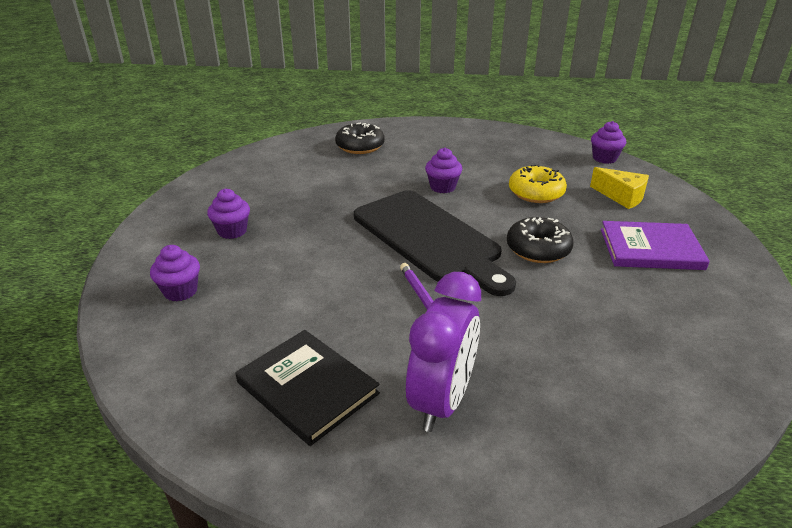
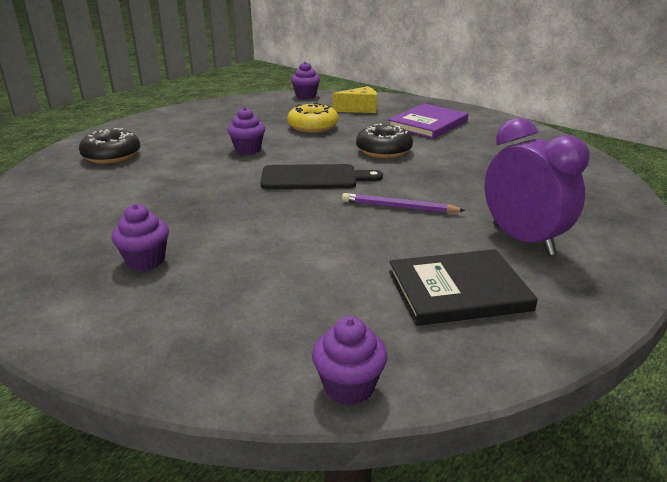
camera: 55 degrees left, 5 degrees down
(180, 291) = (215, 323): purple cupcake -> purple cupcake (349, 386)
(429, 238) = (314, 178): black cutting board -> black cutting board, size x0.62

